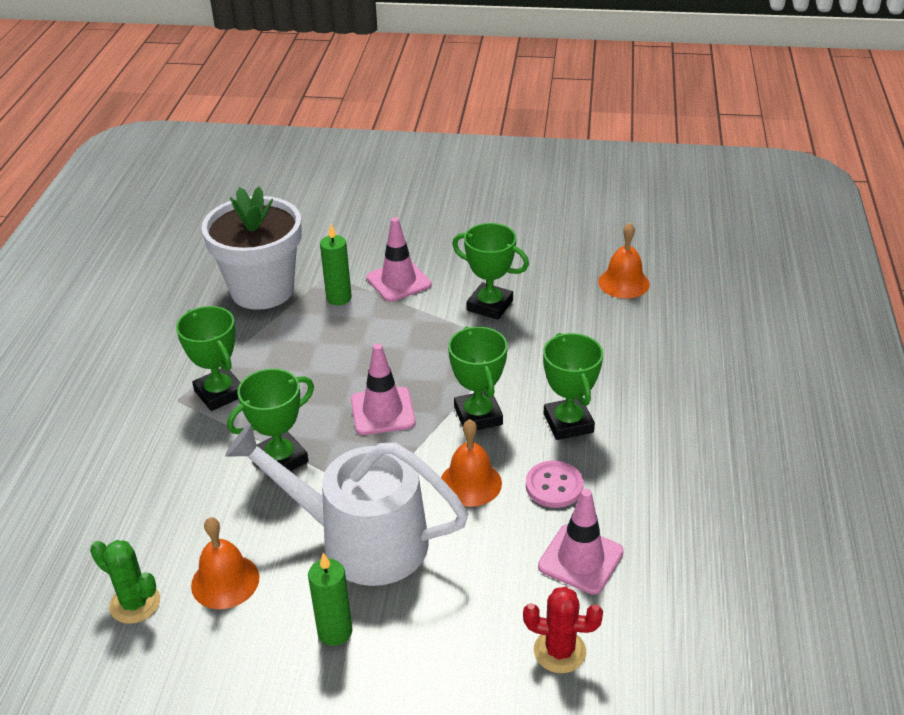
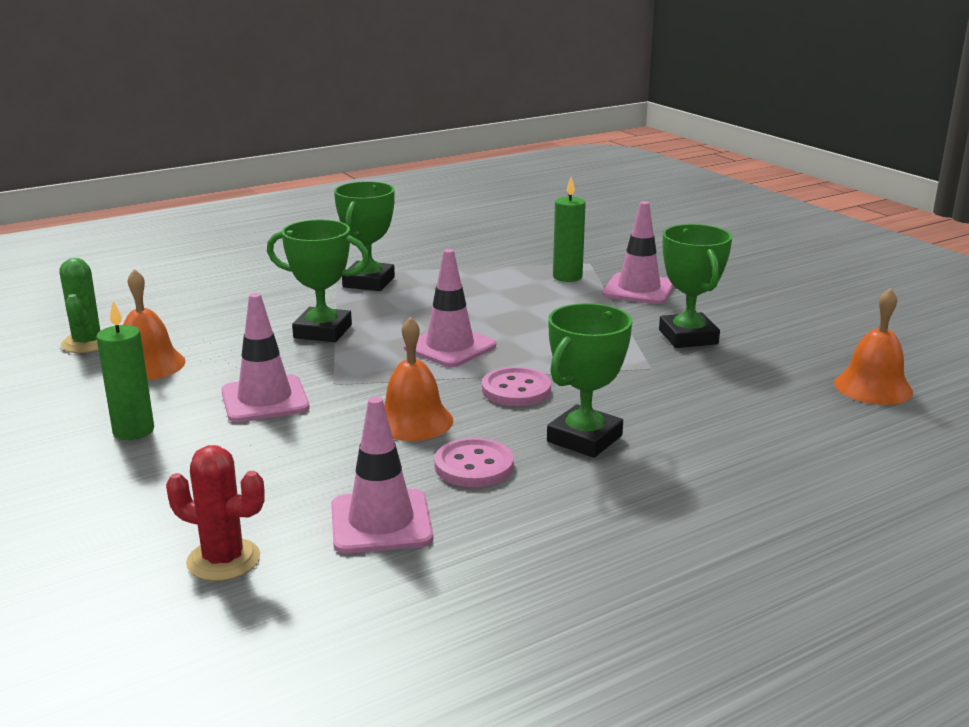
camera: 50 degrees right, 15 degrees down
(262, 290) = (521, 250): white flower pot -> none
(361, 540) = (265, 400): white watering can -> pink traffic cone
(478, 416) = (516, 390): green trophy -> pink button
(559, 651) = (223, 560): red cactus -> red cactus turned 45 degrees counterclockwise

